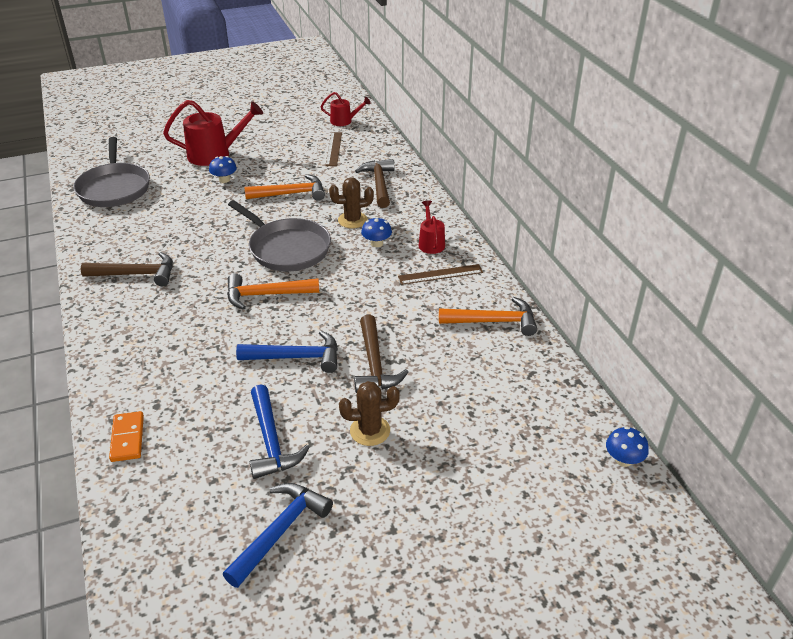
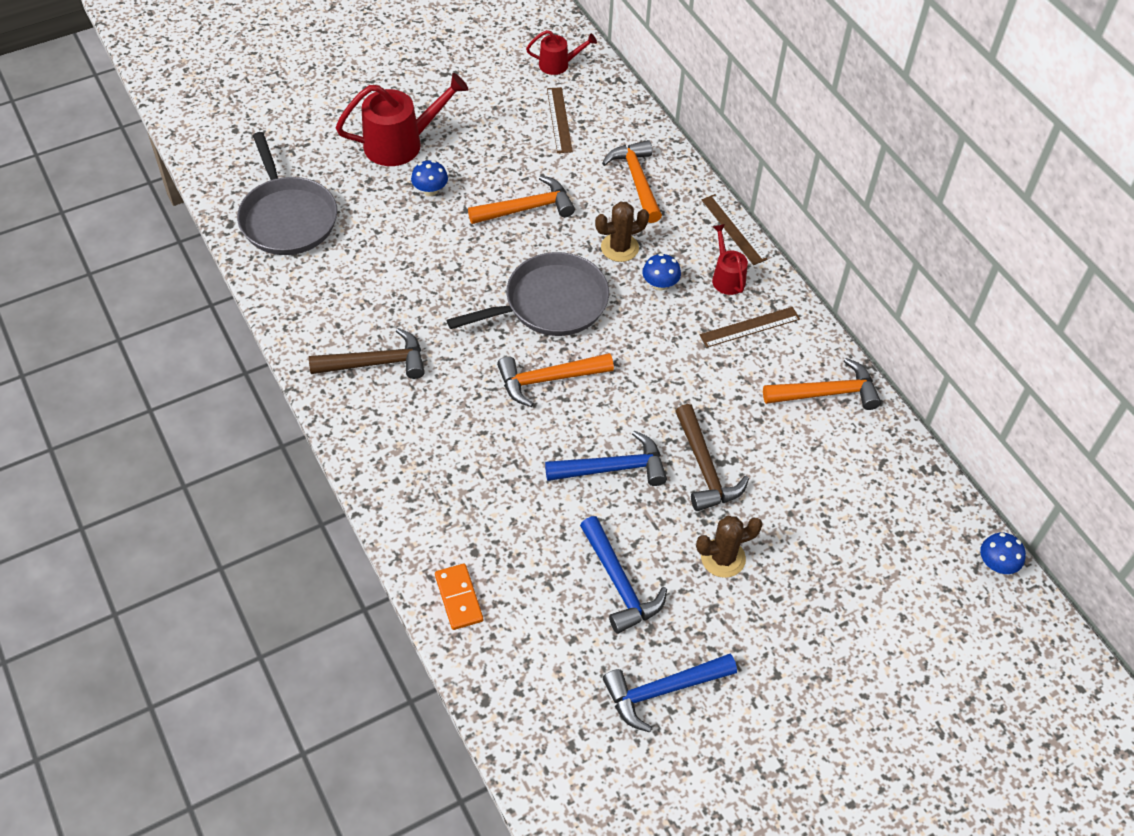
camera: 10 degrees left, 15 degrees up
(280, 531) = (663, 690): blue hammer -> blue hammer turned 135 degrees counterclockwise
(287, 248) = (550, 303): grey pan -> grey pan turned 60 degrees counterclockwise
(379, 184) = (637, 181): brown hammer -> orange hammer
(445, 215) = (733, 229): none -> brown ruler

